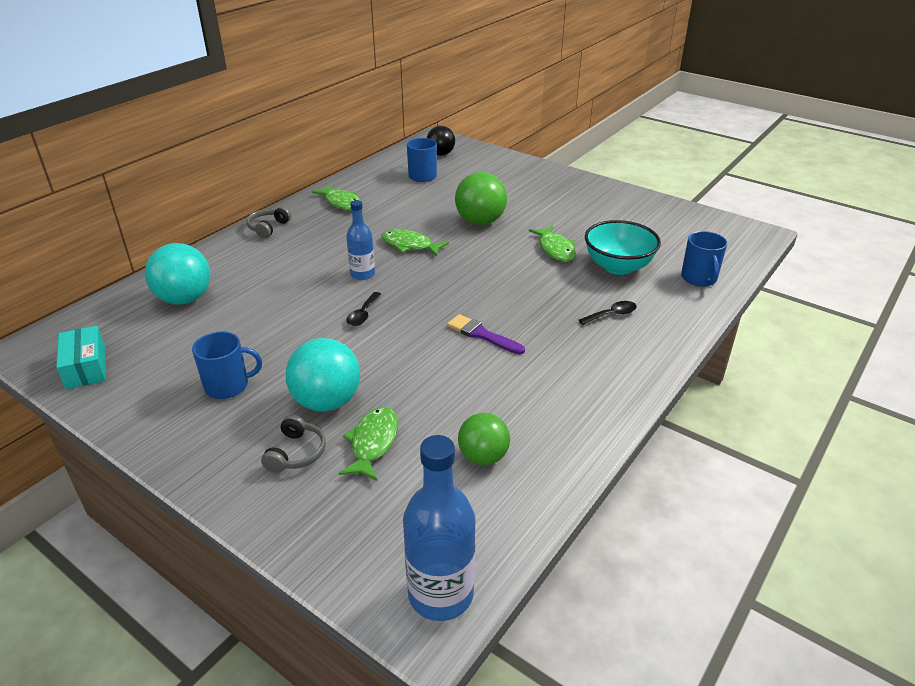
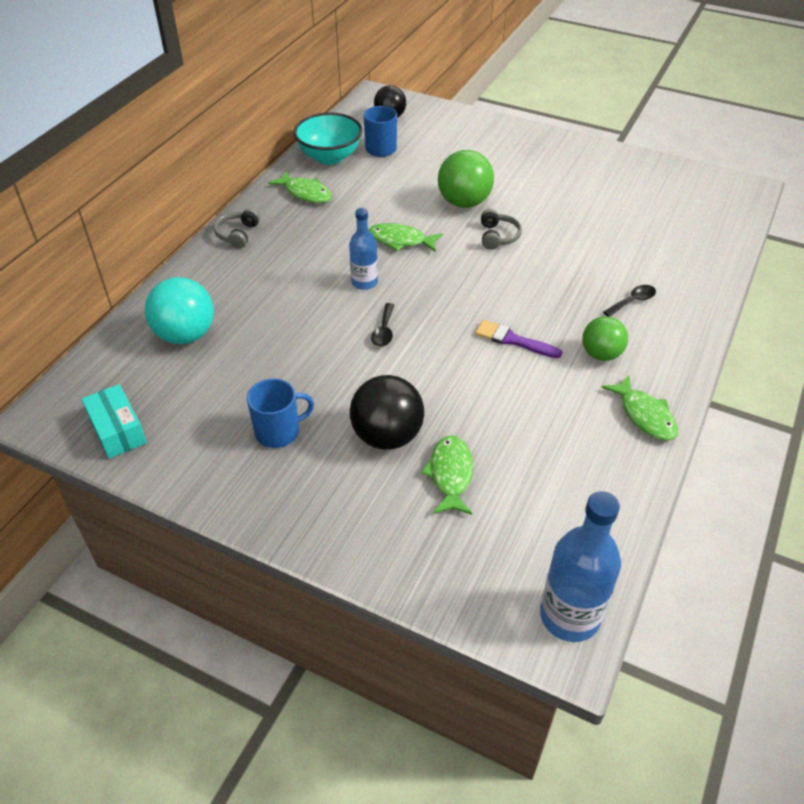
camera: 10 degrees left, 10 degrees up
(296, 453) = (379, 496): grey headphones -> grey headphones (498, 236)
(327, 402) = (387, 436): turquoise ball -> black ball
(483, 457) = (560, 474): green ball -> green ball (601, 354)
(555, 249) = (553, 229): green fish -> green fish (644, 415)
(618, 267) = (622, 244): turquoise bowl -> turquoise bowl (329, 157)
(699, 278) = (705, 249): blue mug -> none

